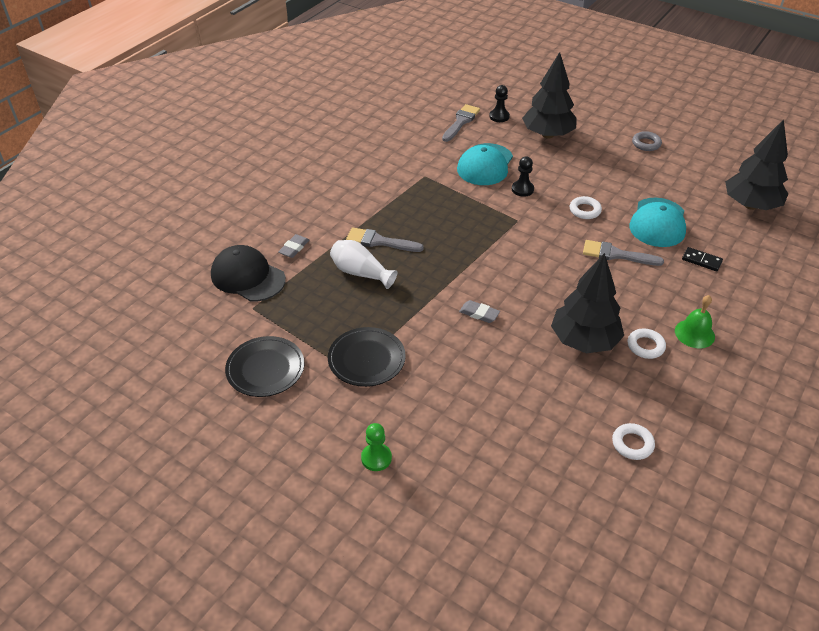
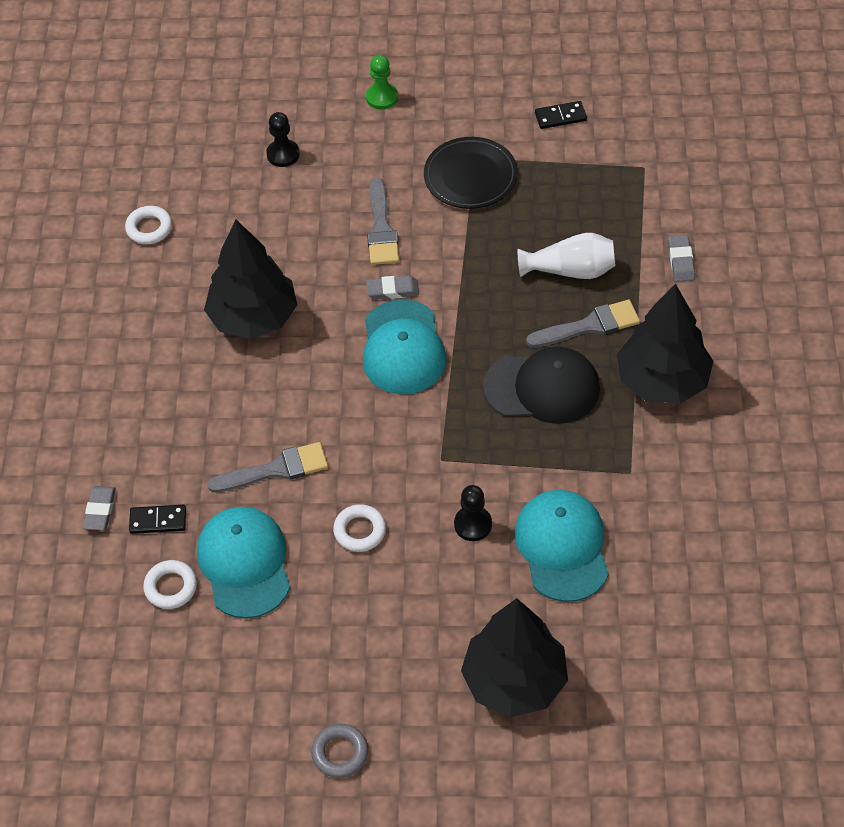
camera: 150 degrees right, 10 degrees up
(248, 277) = (690, 197): black cap -> black cap (542, 388)
(265, 369) = (560, 117): black plate -> black domino
(461, 122) = (676, 631): grey brush -> grey brush (381, 228)
(497, 279) = (403, 348): none -> turquoise cap
(499, 116) = (625, 684): black pawn -> black pawn (283, 154)
(645, 346) = (180, 347): white ring -> white ring (171, 587)
(694, 333) = (129, 394): green bell -> none
(737, 280) = (100, 510): none -> grey eraser
(750, 205) = (119, 683): black tree -> black tree (662, 381)

